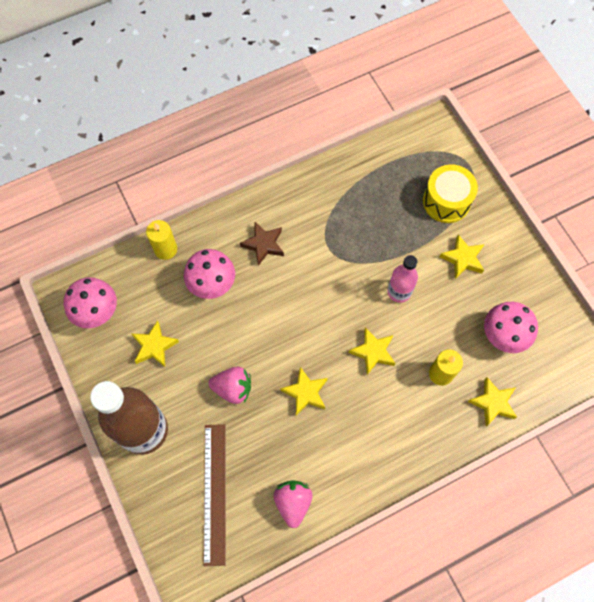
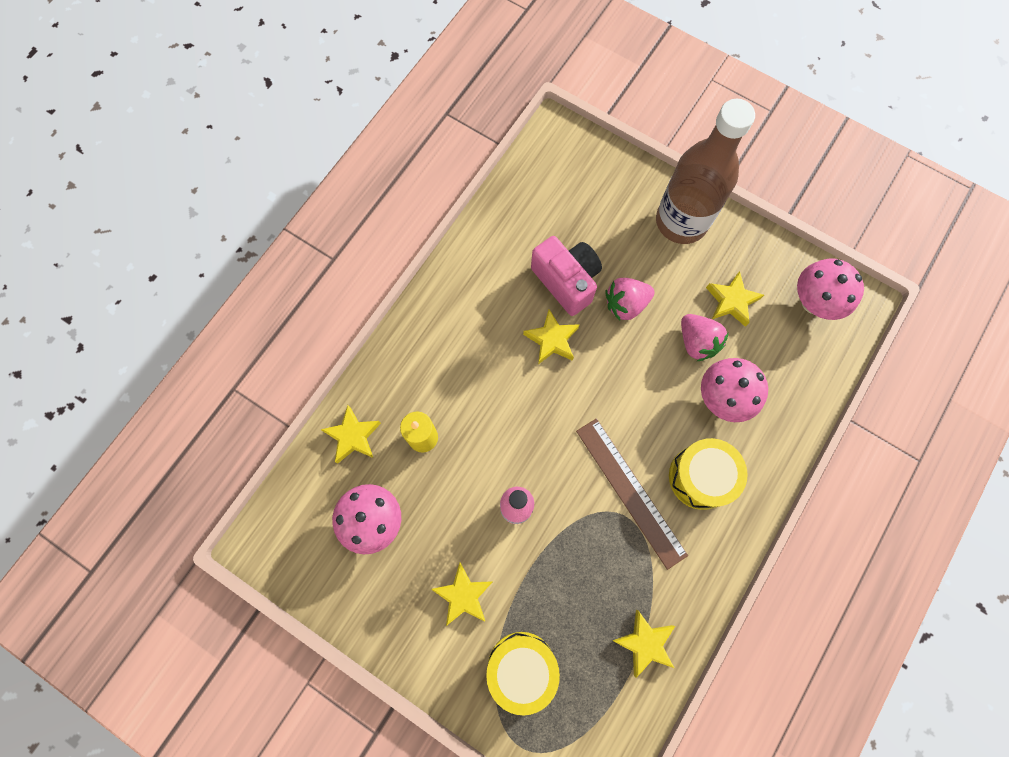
camera: 150 degrees right, 5 degrees up
(165, 249) = (800, 409): yellow candle -> none
(215, 493) = (579, 206): brown ruler -> brown ruler (630, 492)
(263, 245) = (700, 477): brown star -> yellow drum
(266, 433) = (566, 281): none -> pink camera
(293, 502) = (502, 235): pink strawberry -> pink strawberry (697, 342)
(373, 352) = (507, 420): yellow star -> yellow star (645, 643)

